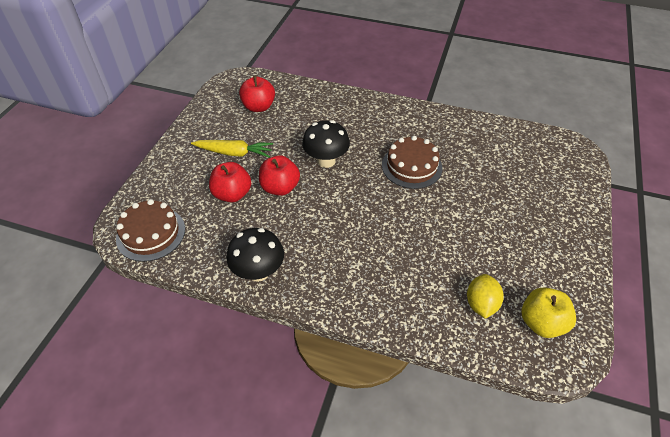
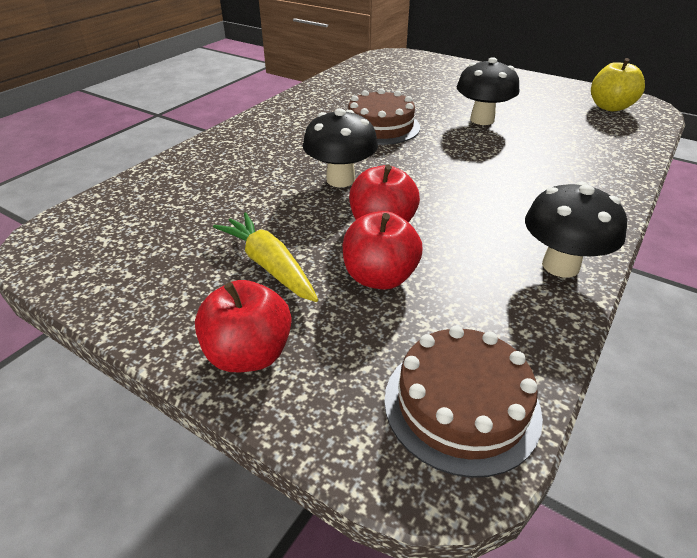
camera: 75 degrees left, 10 degrees down
(234, 153) = (269, 265): yellow carrot -> yellow carrot turned 60 degrees counterclockwise
(259, 107) = (160, 225): red apple -> red apple (249, 354)
(455, 224) = (482, 120): none -> black mushroom
(481, 304) = (593, 127): yellow lemon -> none

